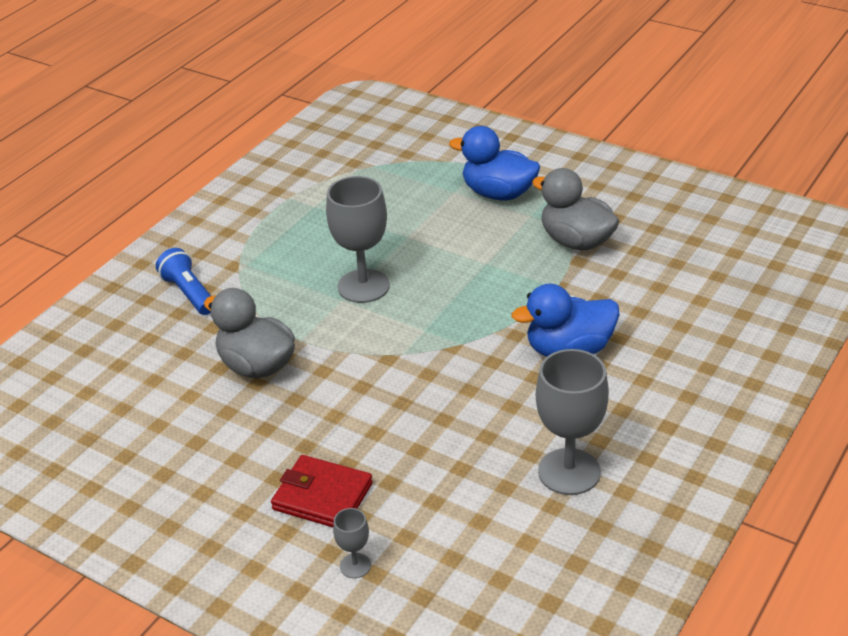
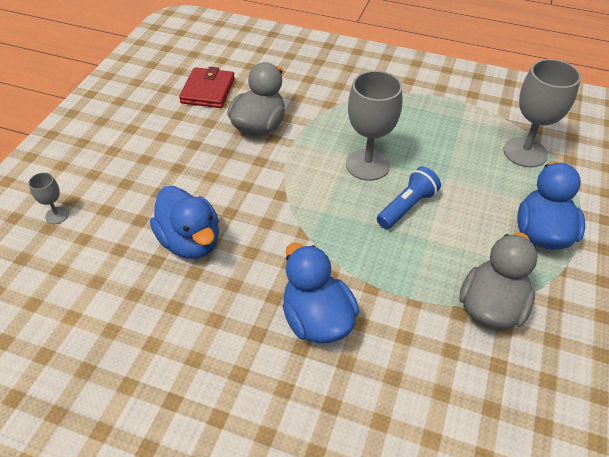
camera: 75 degrees right, 10 degrees up
(189, 293) = (330, 78): blue flashlight -> blue flashlight (406, 207)
(322, 496) = (126, 186): red wallet -> red wallet (208, 91)
(439, 437) = (190, 242): none -> blue duck
(569, 472) = (152, 338): grey goblet -> grey goblet (525, 152)

